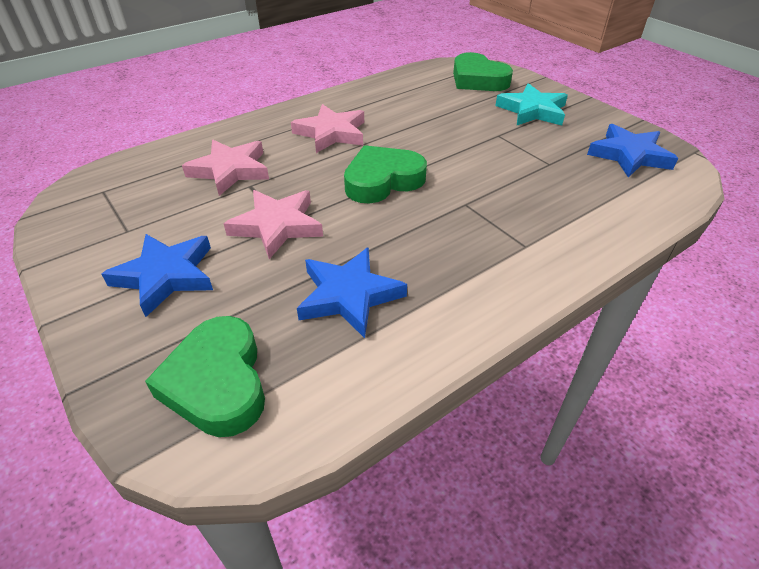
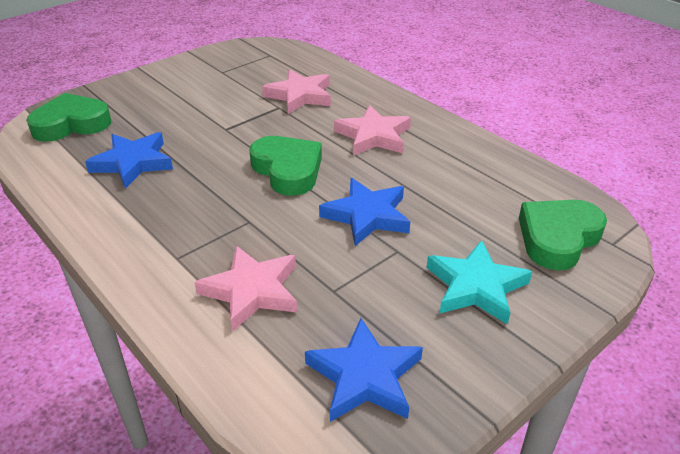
camera: 85 degrees right, 5 degrees down
(166, 276) = (171, 93): blue star -> blue star (367, 216)
(277, 226) = (221, 125): pink star -> pink star (252, 291)

